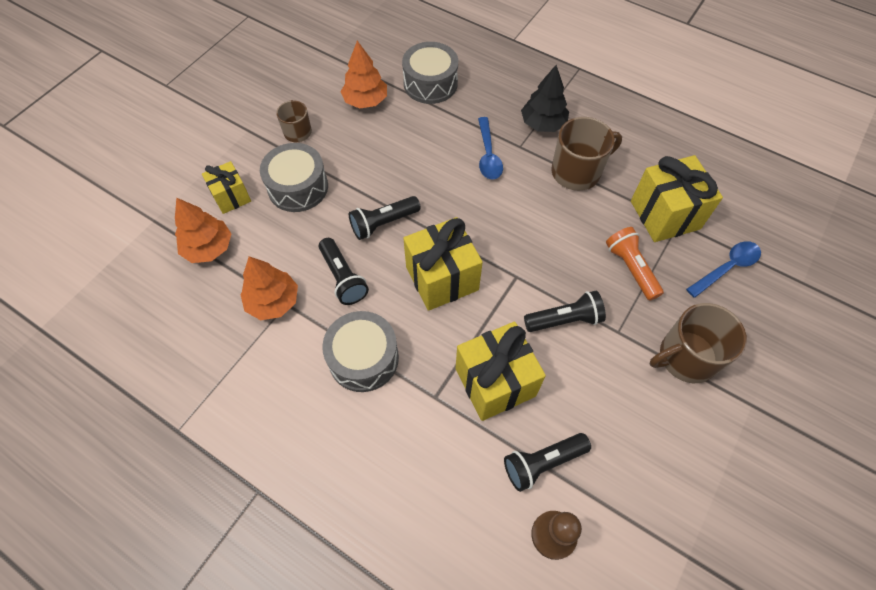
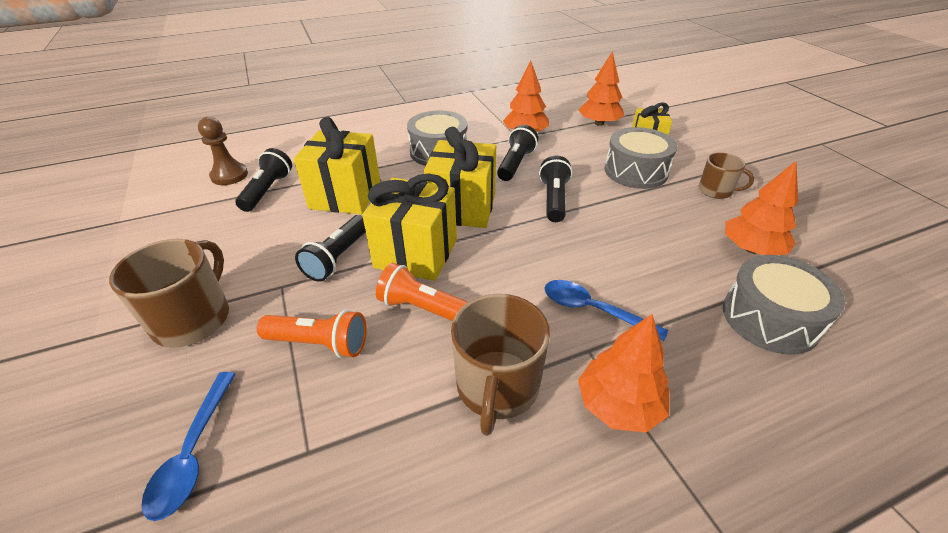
camera: 125 degrees right, 20 degrees down
(343, 278) = (516, 164): black flashlight -> black flashlight turned 105 degrees clockwise
(543, 124) = (618, 405): black tree -> orange tree
(560, 235) = (424, 308): none -> orange flashlight
(665, 215) = (336, 443): yellow gift -> yellow gift (416, 253)

